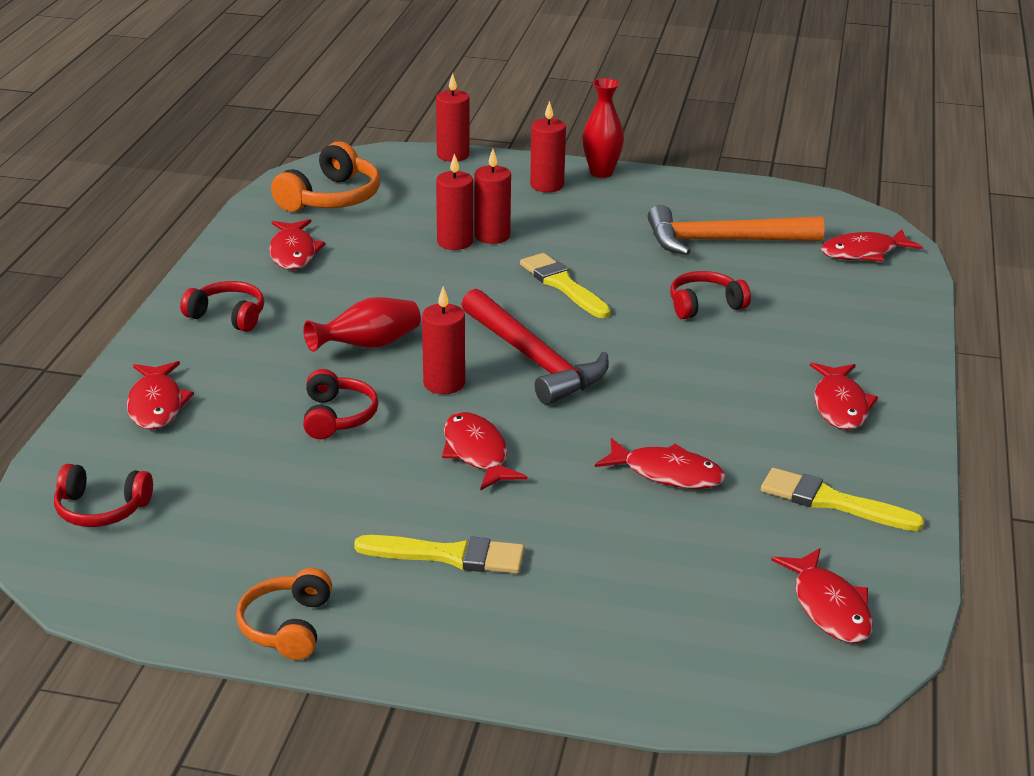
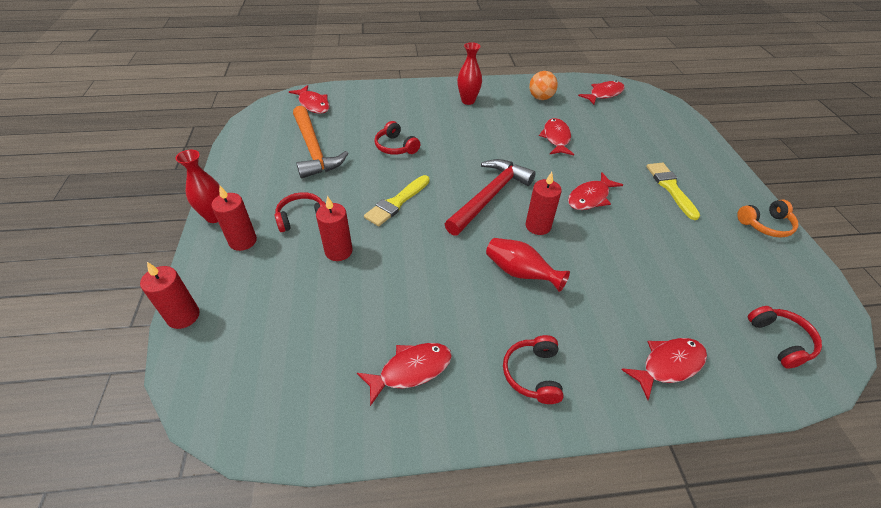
camera: 110 degrees left, 15 degrees up
(331, 198) = (293, 382): orange headphones -> none
(337, 416) = (604, 262): red headphones -> red headphones (302, 218)
(455, 242) = (355, 269): red candle -> none
(832, 502) = (540, 98): yellow brush -> orange ball
(840, 405) = (468, 101): red fish -> red vase

